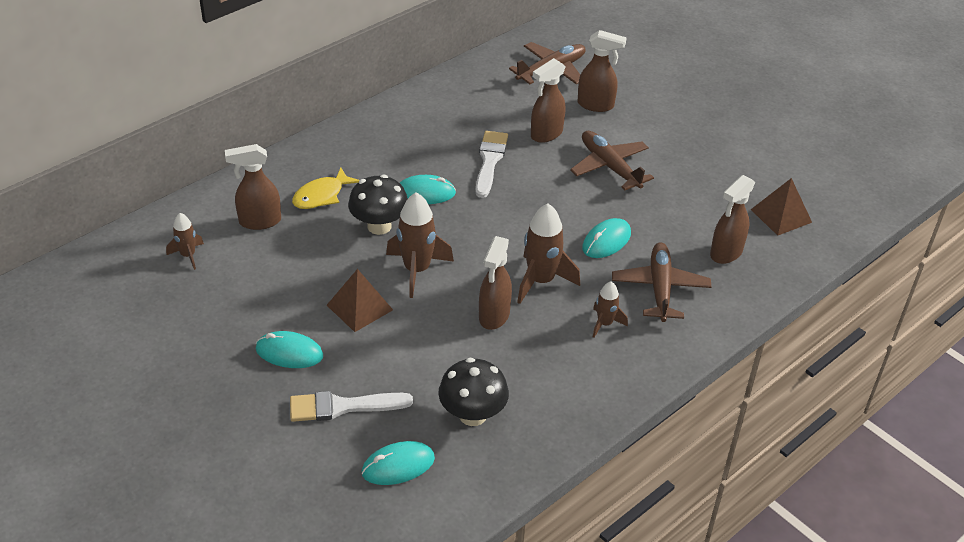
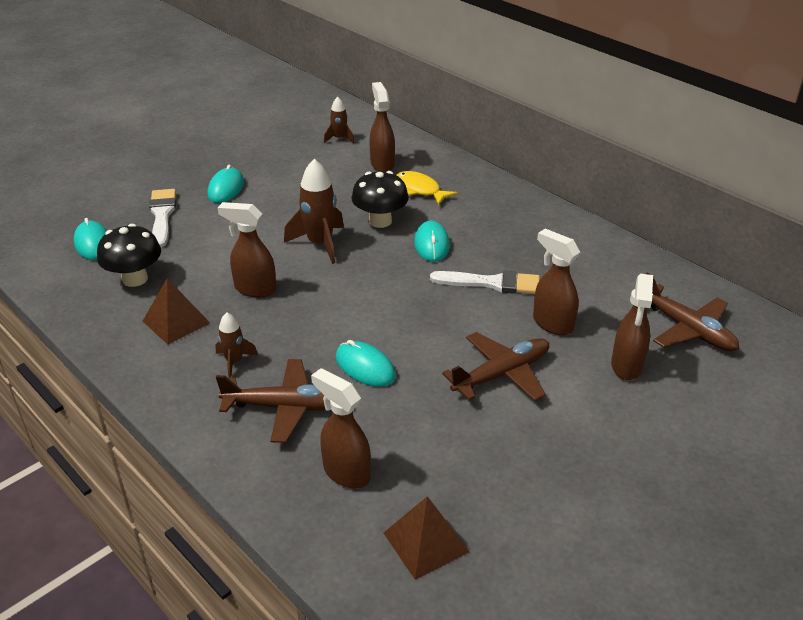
camera: 90 degrees right, 5 degrees down
(359, 307) = (274, 216): brown pyramid -> brown pyramid (176, 322)
(541, 281) = (302, 318): brown rocket -> none

